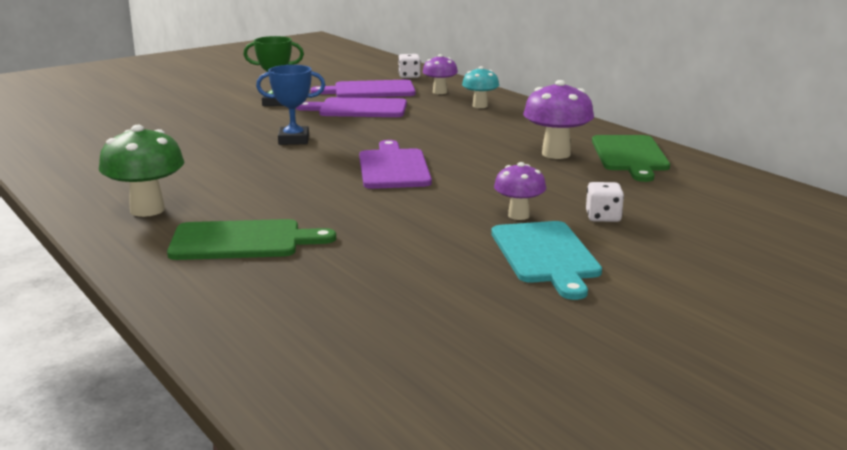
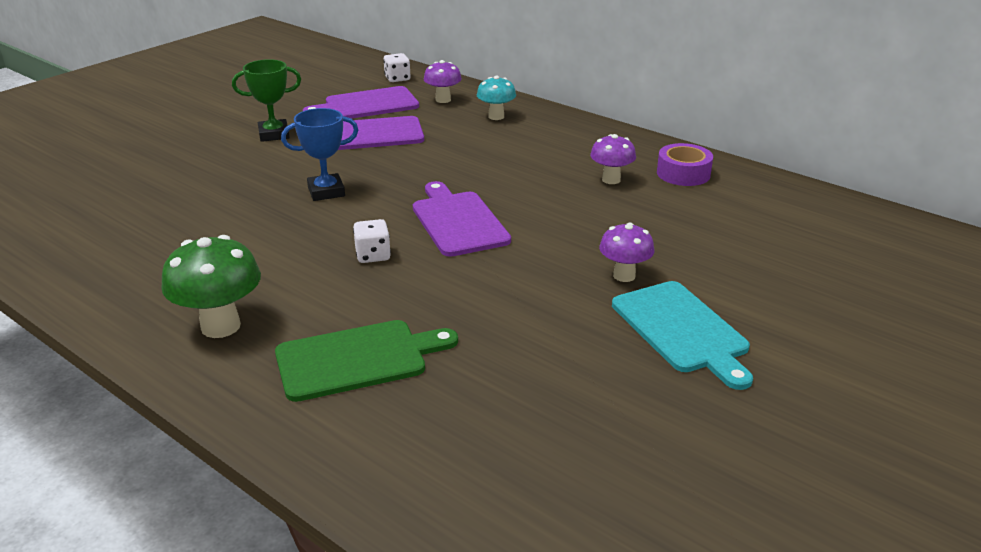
camera: 15 degrees left, 10 degrees up
(556, 154) = (611, 180): purple mushroom -> purple mushroom, size x0.63
(603, 217) = (706, 266): white dice -> white dice (373, 255)
(630, 156) = (683, 173): green cutting board -> purple tape

